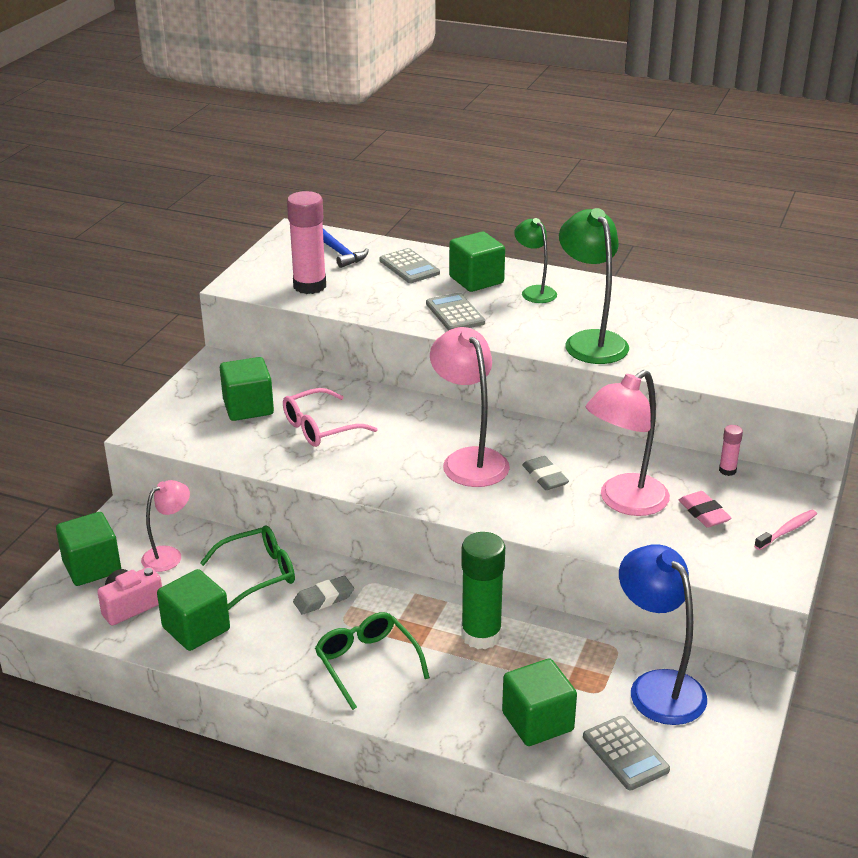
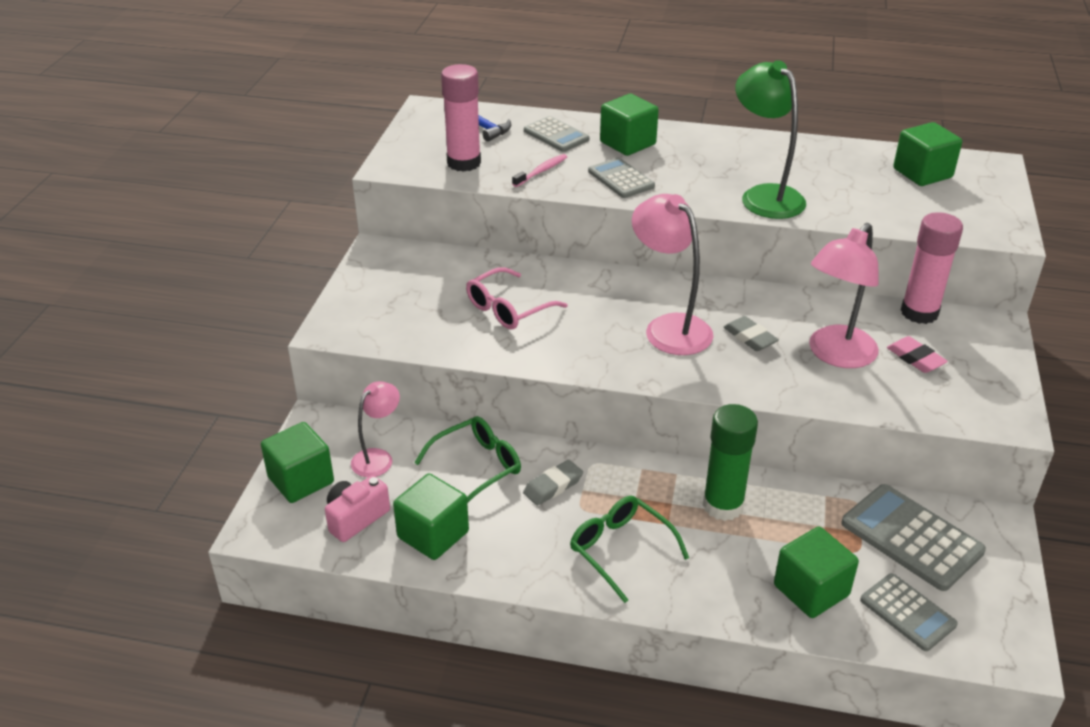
camera: 10 degrees left, 5 degrees up
(248, 407) = (427, 294): green cube -> green cube (922, 173)
(534, 291) = (689, 150): green lamp -> none
(657, 686) = (911, 537): blue lamp -> grey calculator
(727, 470) = (919, 313): pink glue stick -> pink glue stick, size x2.17
(787, 530) = (999, 367): pink toothbrush -> pink toothbrush (541, 171)

